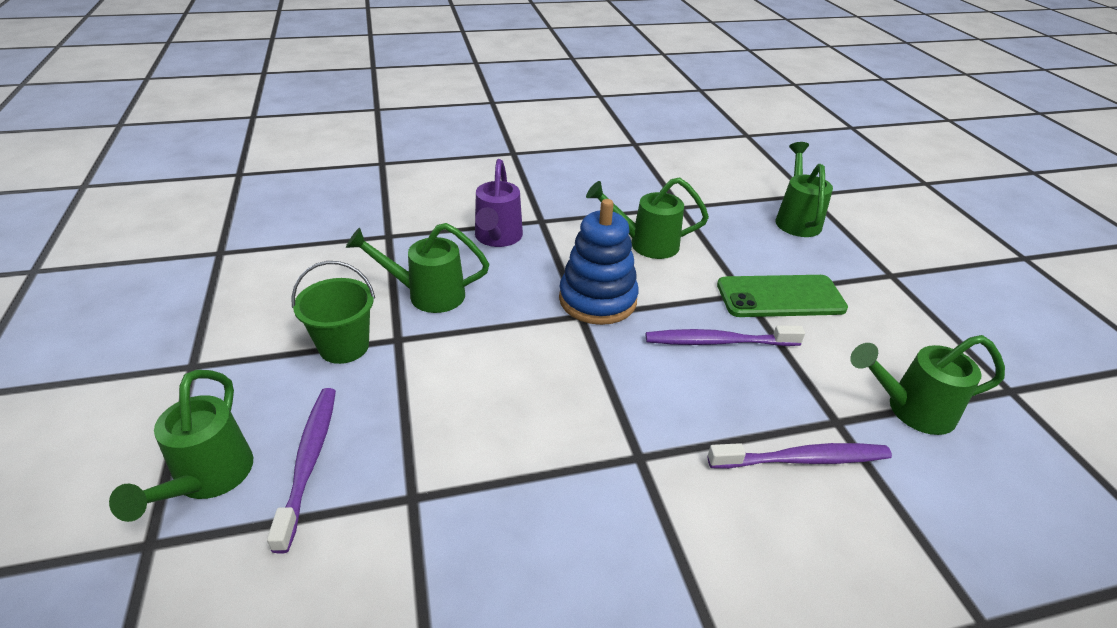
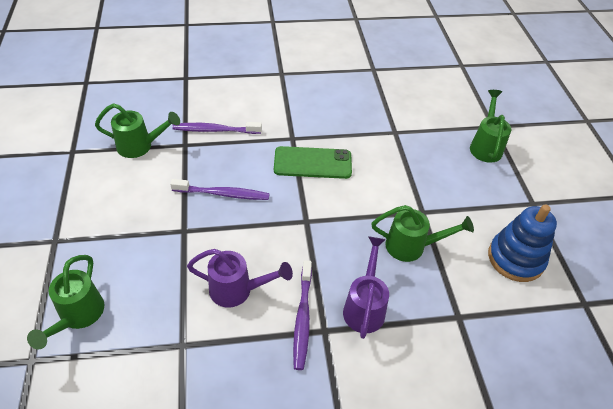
camera: 175 degrees left, 10 degrees up
(309, 461) = (445, 149): purple toothbrush -> purple toothbrush (302, 318)
(344, 346) = (453, 209): green bucket -> none
(597, 300) = (292, 233): blue stacking toy -> blue stacking toy (515, 258)
(645, 244) = (238, 290): green watering can -> purple watering can
(780, 297) = (159, 225): green phone -> green phone (312, 163)

